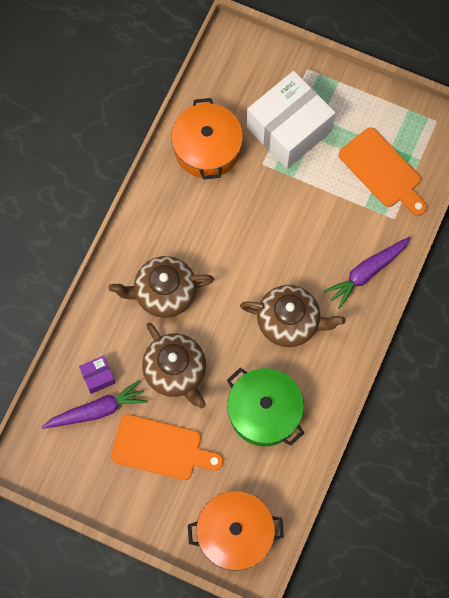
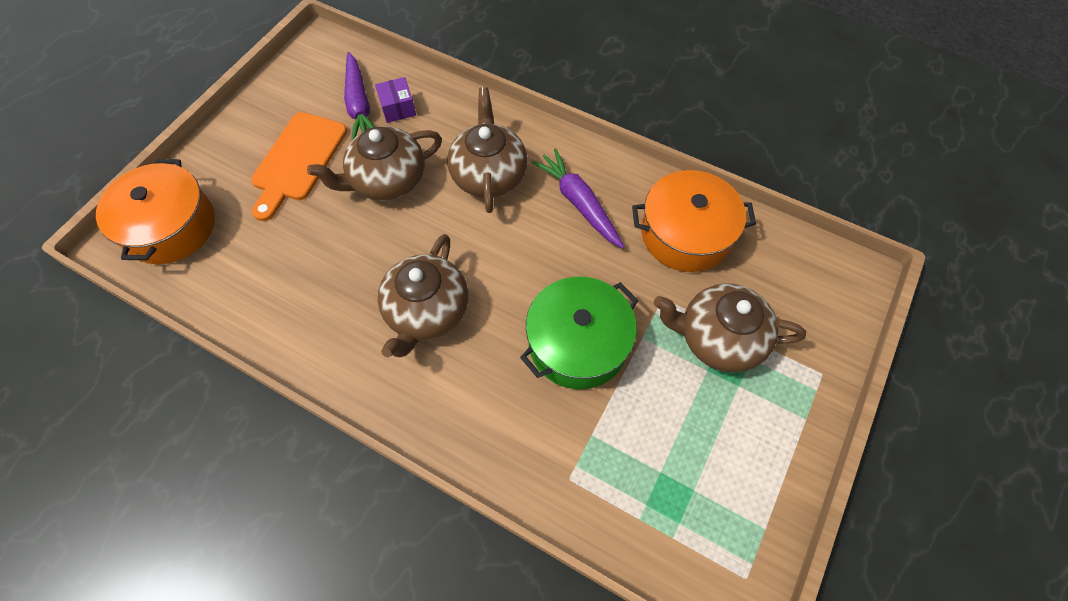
camera: 95 degrees right, 10 degrees down
(264, 411) = (311, 271): green pot -> green pot (578, 343)
(289, 129) = (718, 338): white box -> brown teapot
(366, 272) = (484, 425): purple carrot -> purple carrot (579, 203)
(382, 171) = (651, 470): orange cutting board -> none

